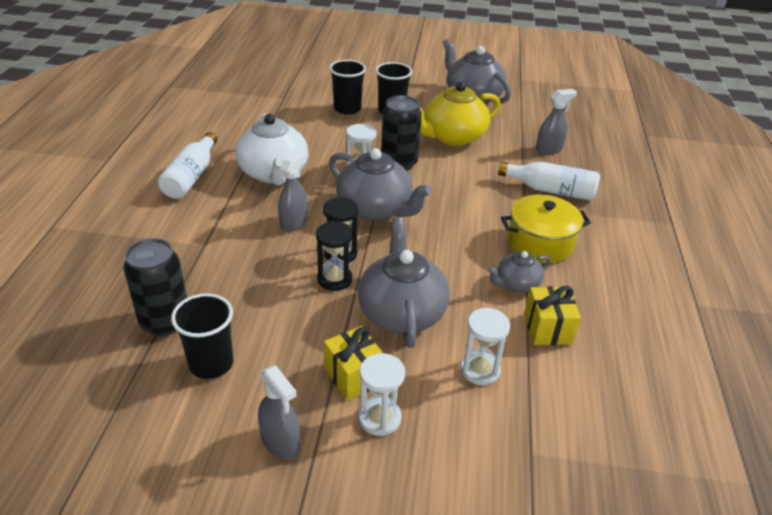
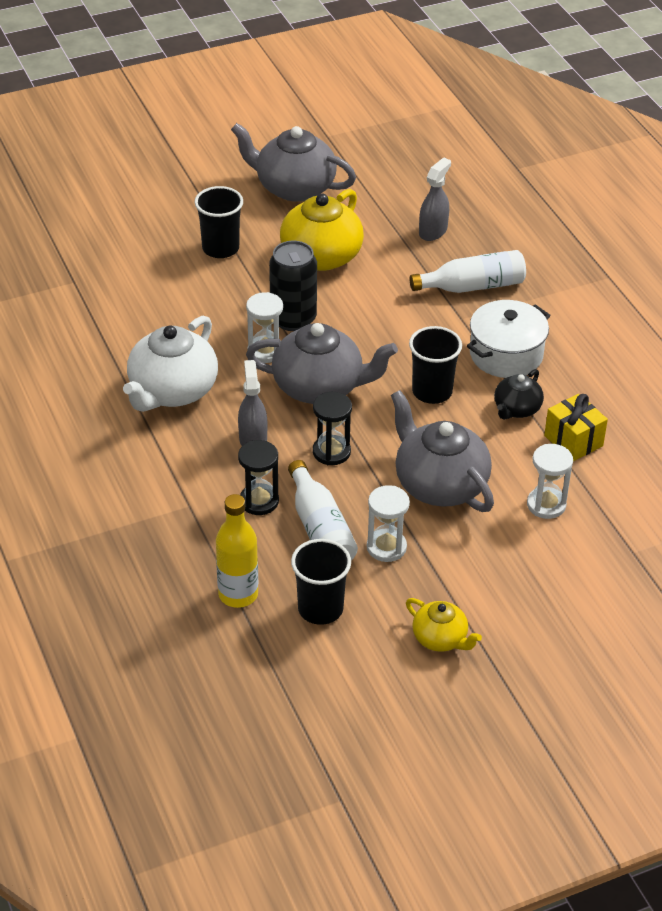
camera: 30 degrees left, 5 degrees up
(165, 321) = (238, 594): black can -> yellow bottle
(191, 176) = (86, 435): white bottle -> white bottle (320, 529)
(274, 173) = (172, 391): white teapot -> white teapot turned 75 degrees clockwise
(280, 442) = (440, 638): grey spray bottle -> yellow teapot
(334, 279) = (351, 481): black hourglass -> black hourglass (259, 501)
(347, 109) = (166, 266): black cup -> black cup (432, 392)
(354, 376) = (450, 559): yellow gift -> none
(379, 418) = (500, 583): white hourglass -> white hourglass (386, 547)
(516, 284) = (516, 409): grey teapot -> black teapot
(540, 243) = (506, 354): yellow pot -> white pot

